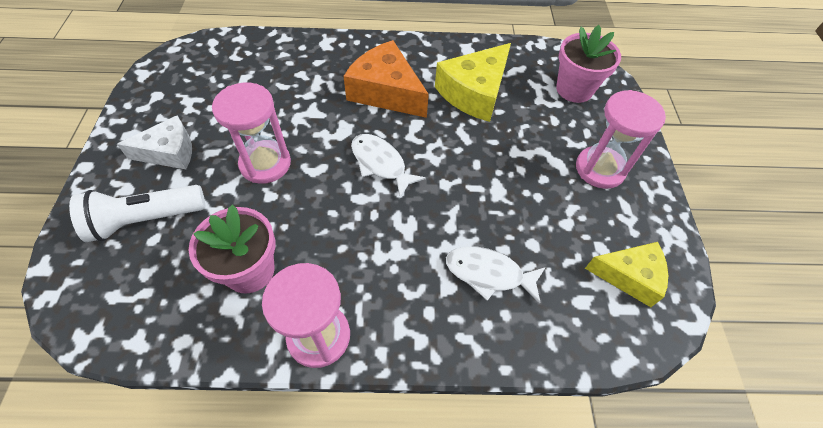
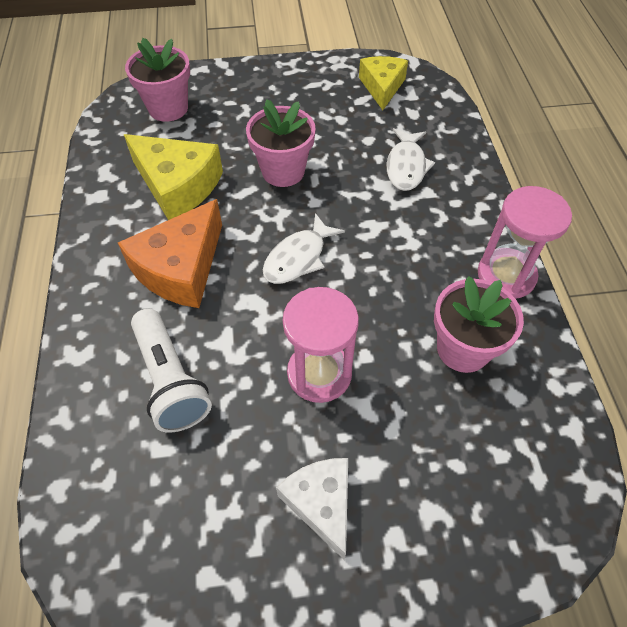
camera: 95 degrees left, 0 degrees up
(146, 220) = (434, 486): white flashlight -> white flashlight (170, 380)
(487, 164) = (283, 171): none -> pink flower pot
(600, 169) = (275, 96): pink hourglass -> none

